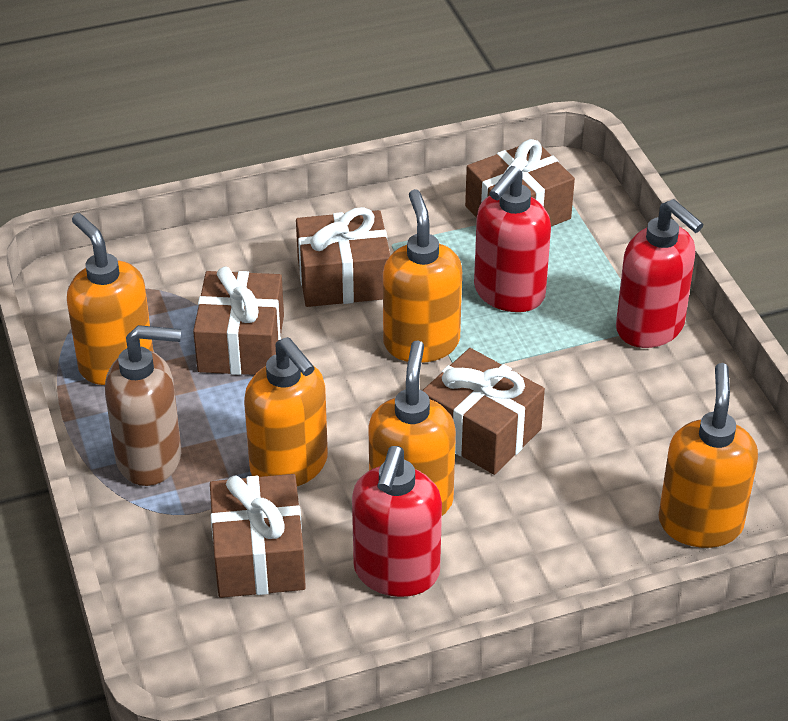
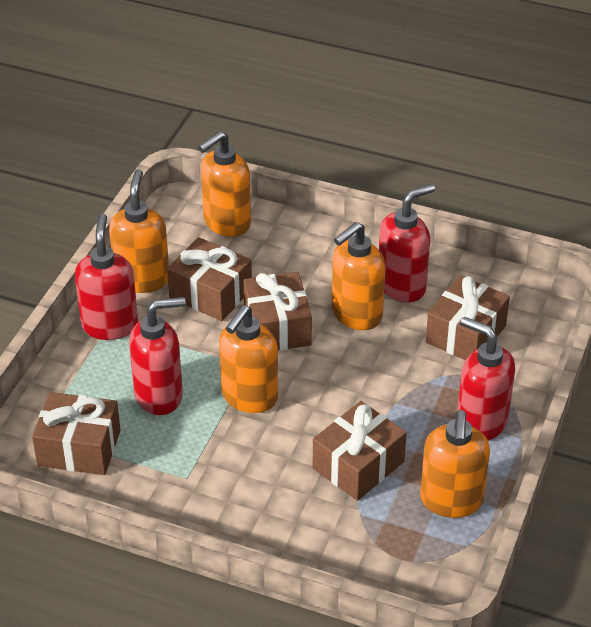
camera: 140 degrees left, 0 degrees up
(150, 458) = (481, 422): brown soap dispenser -> red soap dispenser
(289, 466) = (403, 370): orange soap dispenser -> orange soap dispenser (142, 279)
(343, 278) = (246, 471): brown gift -> brown gift (210, 293)

